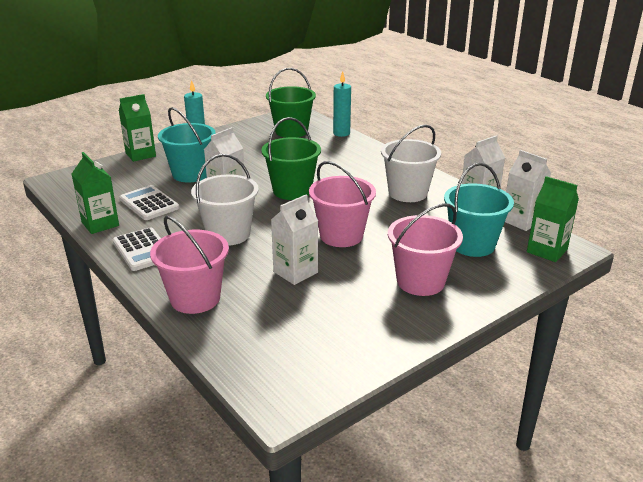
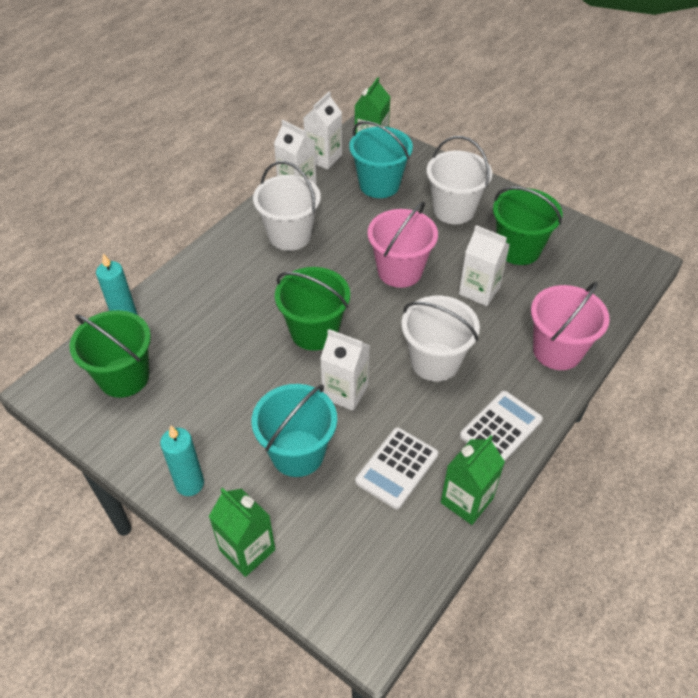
camera: 105 degrees left, 20 degrees up
(342, 310) = (518, 249): none -> green bucket
(420, 281) = (454, 210): pink bucket -> white bucket

